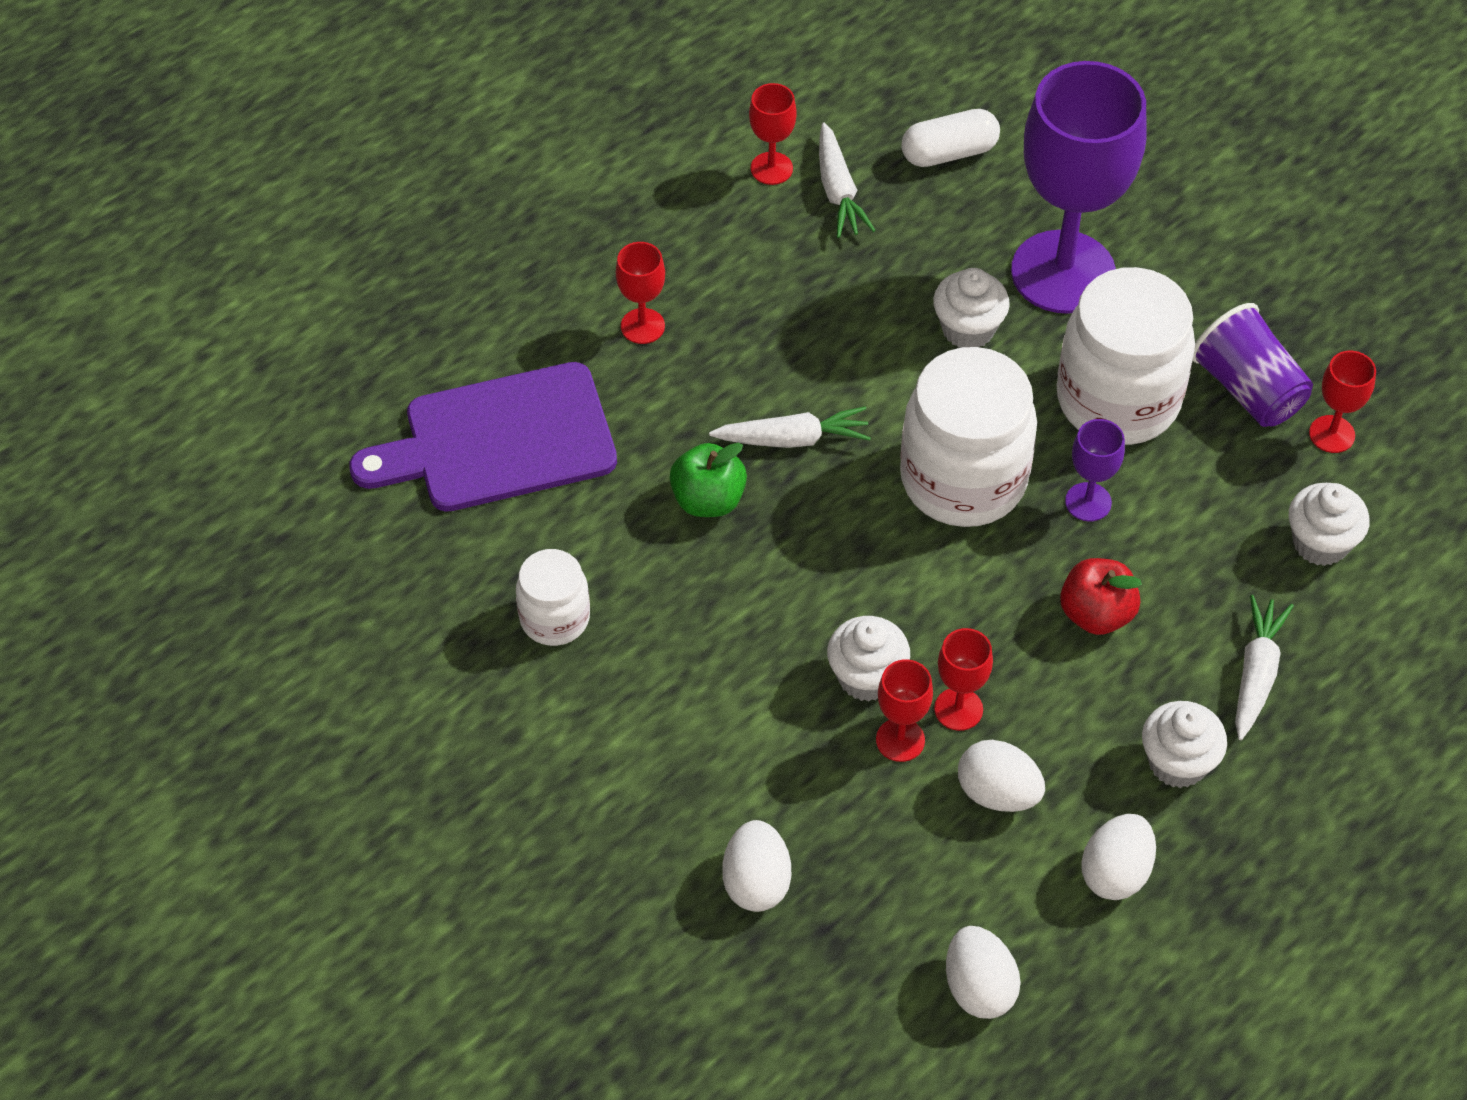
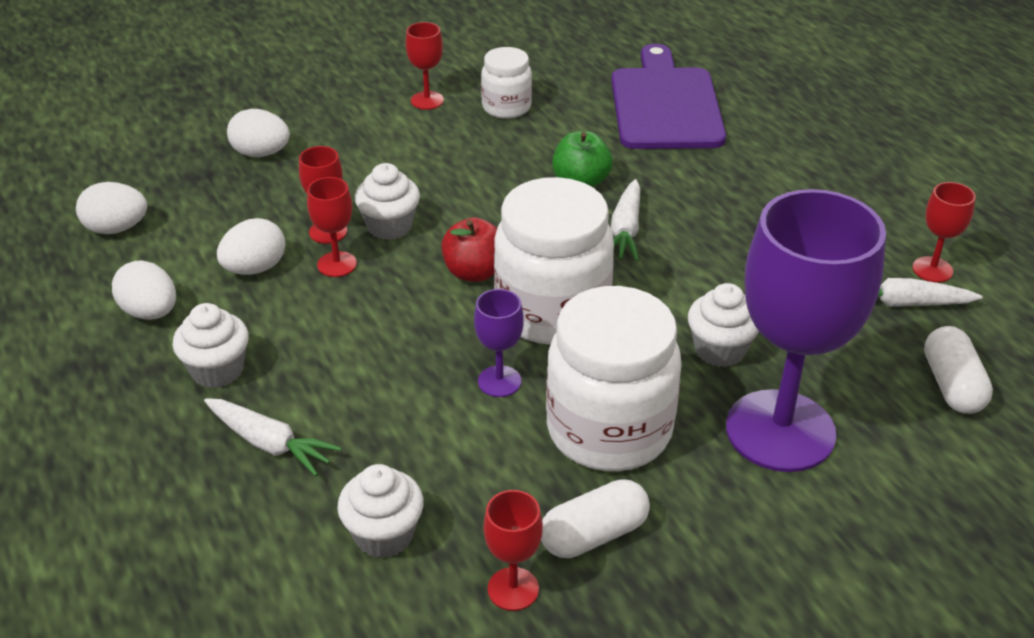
camera: 105 degrees right, 15 degrees down
(642, 326) = (759, 177): red goblet -> red goblet (427, 100)
(1096, 614) = (382, 358): red apple -> red apple (474, 272)
(1248, 389) = (594, 535): purple cup -> white capsule

